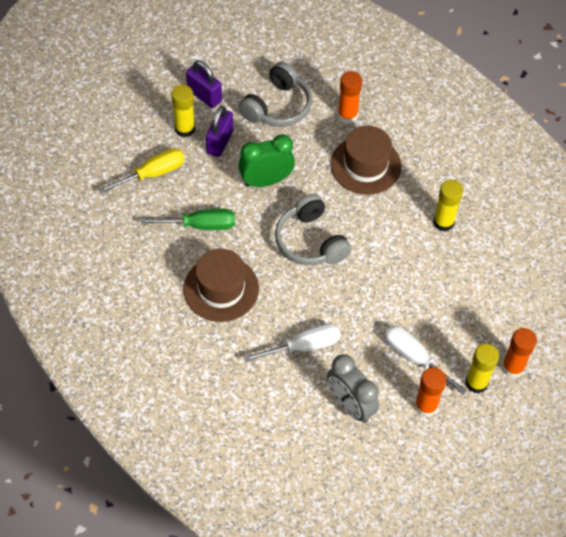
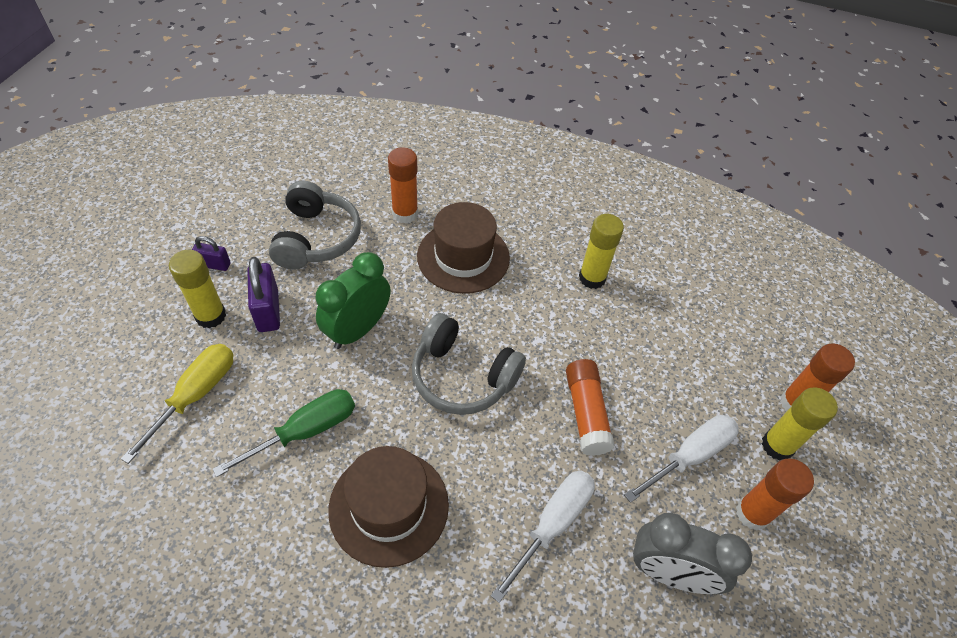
camera: 35 degrees left, 5 degrees down
(204, 95) = (214, 265): purple padlock -> purple padlock, size x0.59
(370, 301) = (586, 413): none -> orange glue stick
(414, 358) = (689, 456): white screwdriver -> white screwdriver turned 135 degrees clockwise

